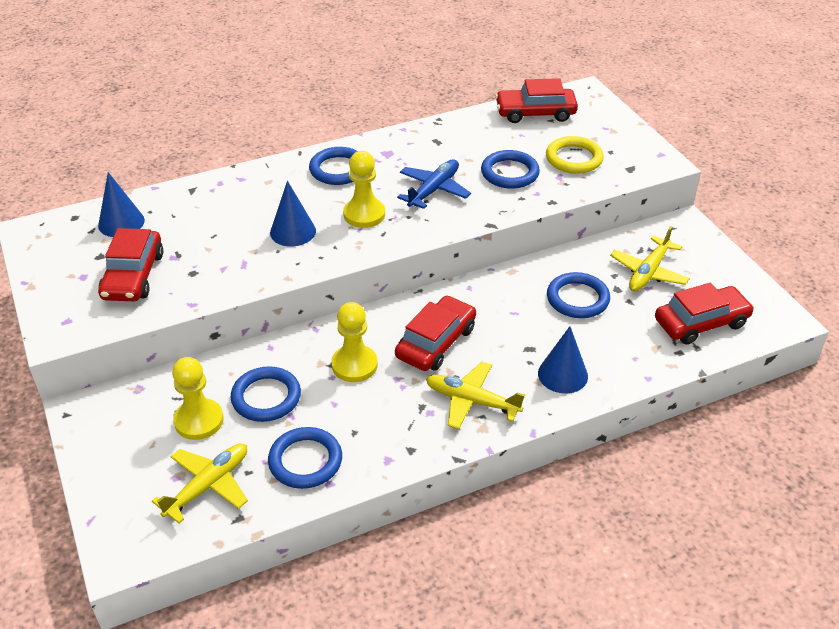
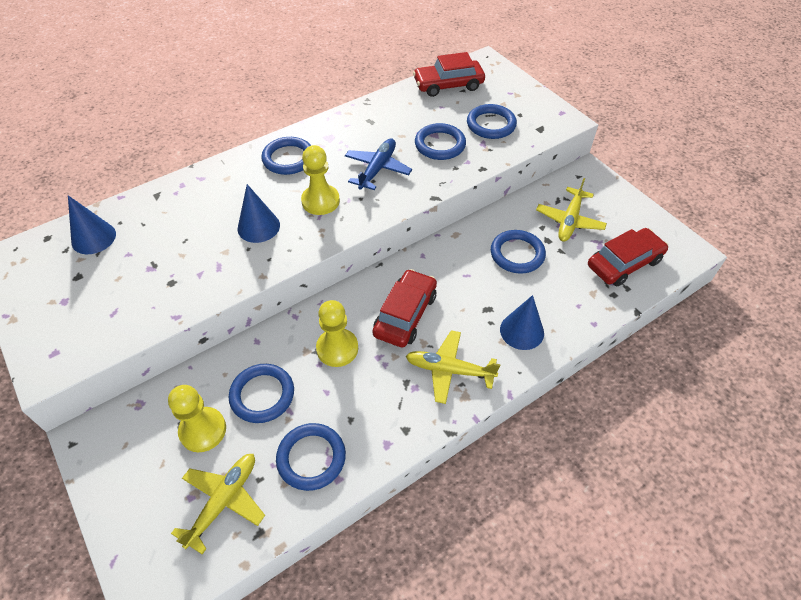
camera: 10 degrees left, 10 degrees up
(133, 276) = (114, 294): red car -> none
(574, 158) = (491, 124): yellow ring -> blue ring

